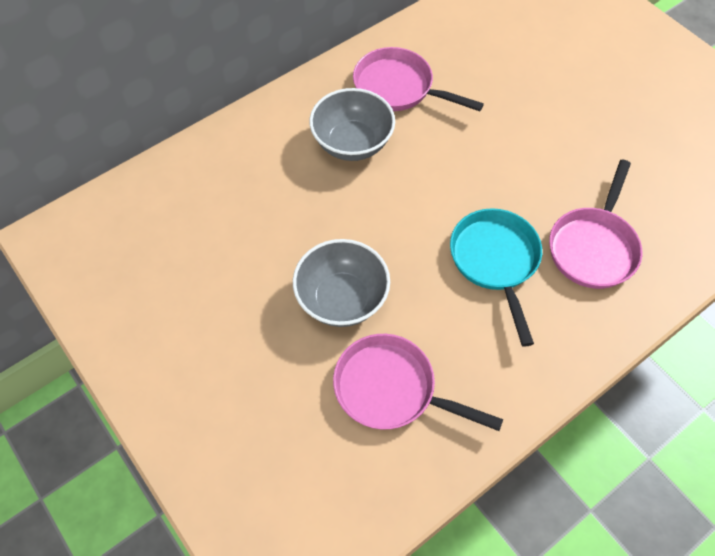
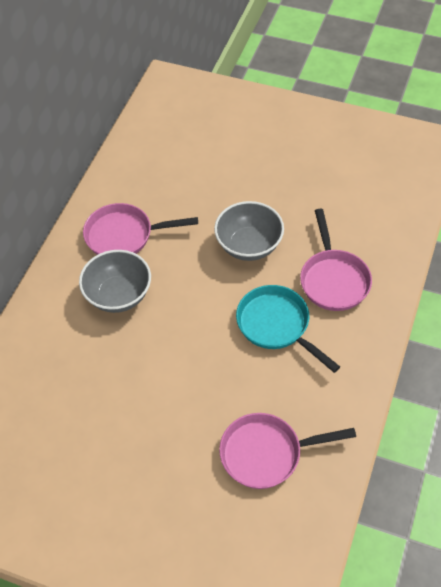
camera: 30 degrees left, 5 degrees down
(342, 299) = (190, 412): grey bowl -> grey bowl (249, 245)

